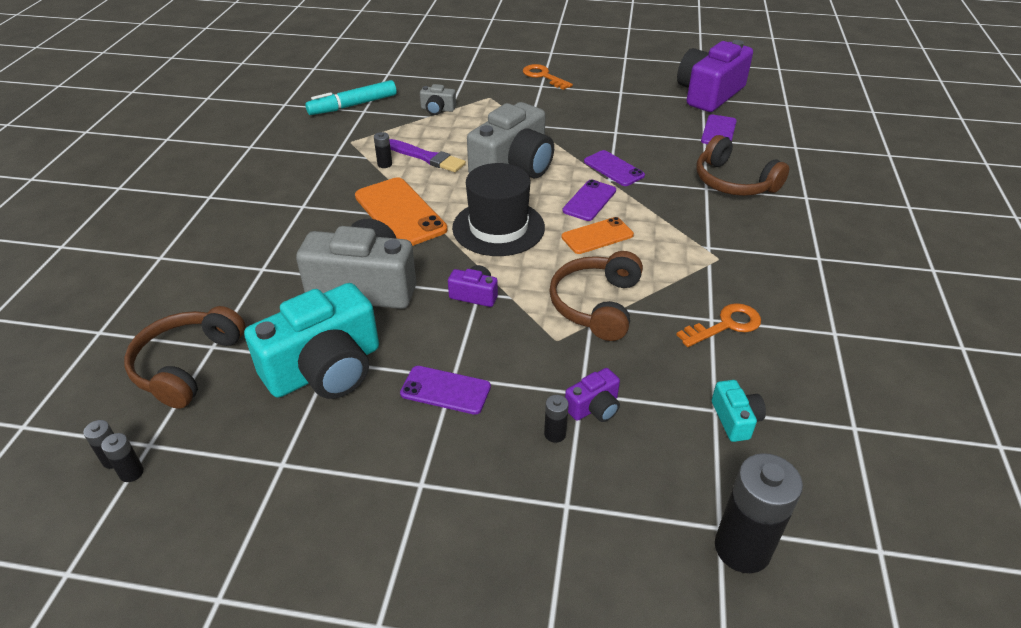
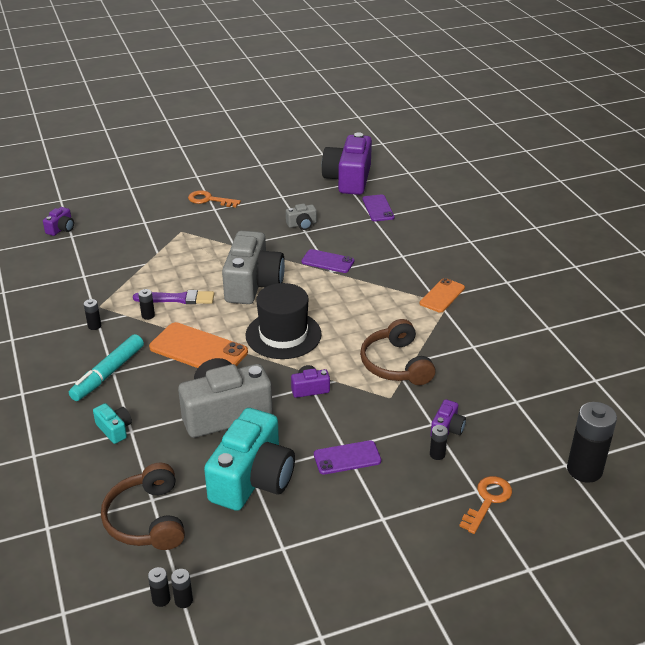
camera: 30 degrees left, 5 degrees down
(328, 158) = (94, 326): none -> black battery
(353, 105) = (69, 274): turquoise marker -> turquoise marker (108, 373)
(384, 65) = (61, 229): none -> purple camera
(437, 109) = (147, 255): grey camera -> grey camera (302, 224)
(589, 200) = (331, 292): purple phone -> none
(597, 236) = (357, 316): orange phone -> orange phone (442, 295)
(726, 325) = (484, 347): orange key -> orange key (488, 500)
(733, 182) = (417, 245): brown headphones -> none
(735, 419) = (531, 402): turquoise camera -> turquoise camera (114, 429)

